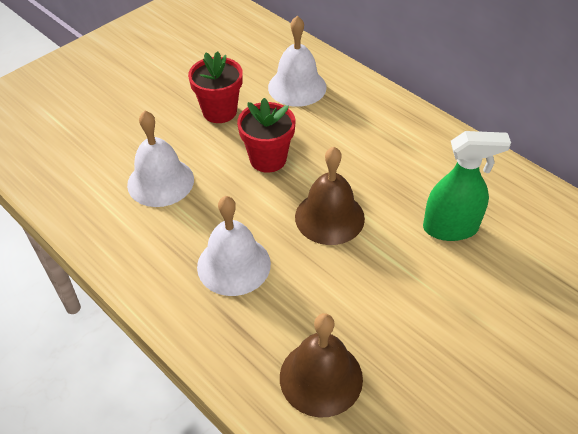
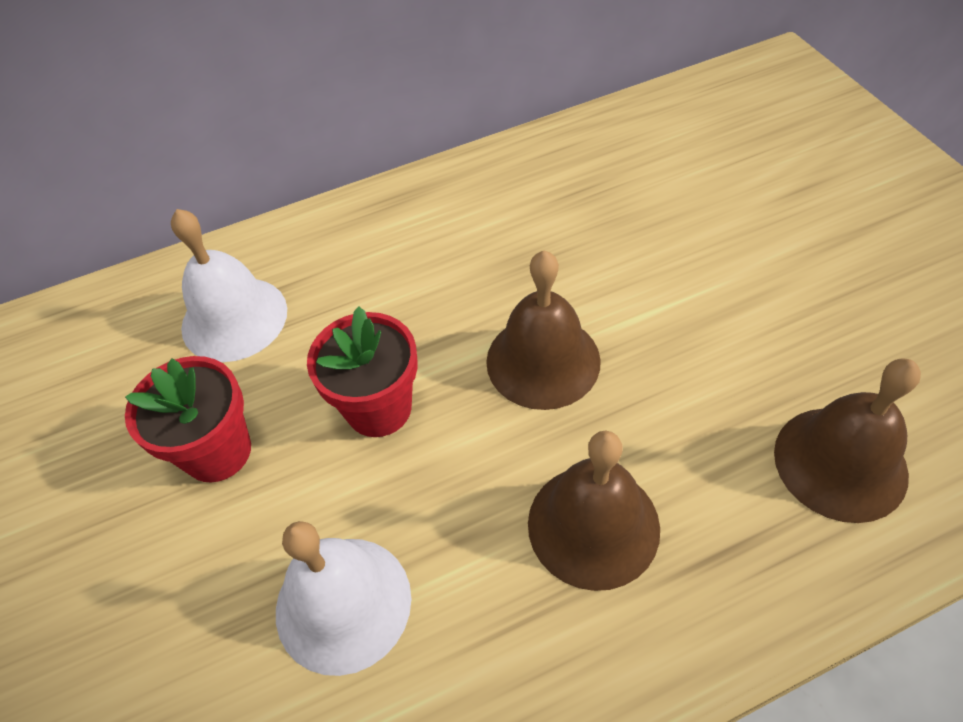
camera: 65 degrees left, 5 degrees up
(233, 265) = (593, 525): white bell -> brown bell
(451, 228) = (617, 232): green spray bottle -> none

